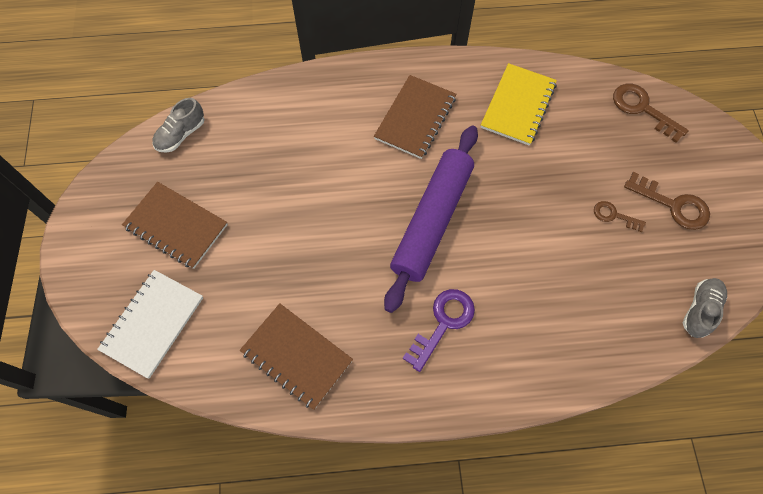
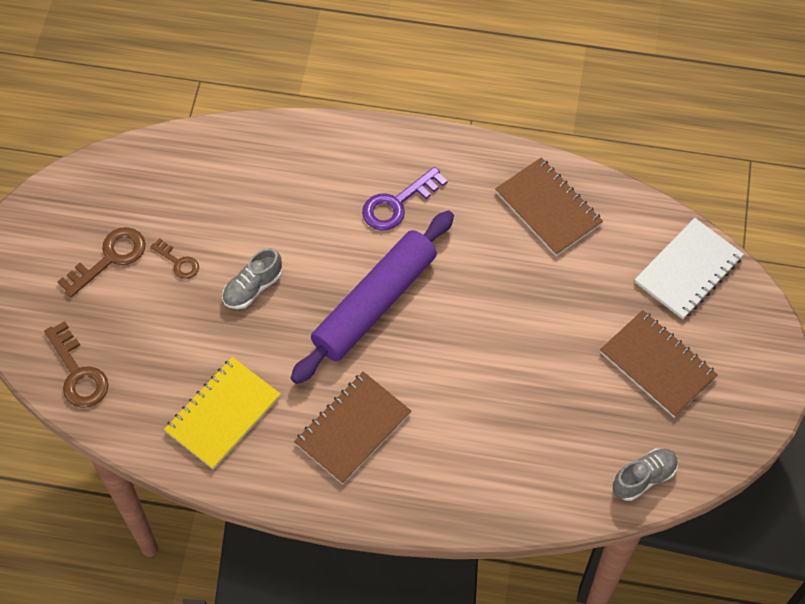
camera: 165 degrees left, 5 degrees down
(673, 205) = (110, 258): brown key -> brown key turned 90 degrees clockwise
(700, 310) = (144, 157): grey shoe -> grey shoe (253, 287)

